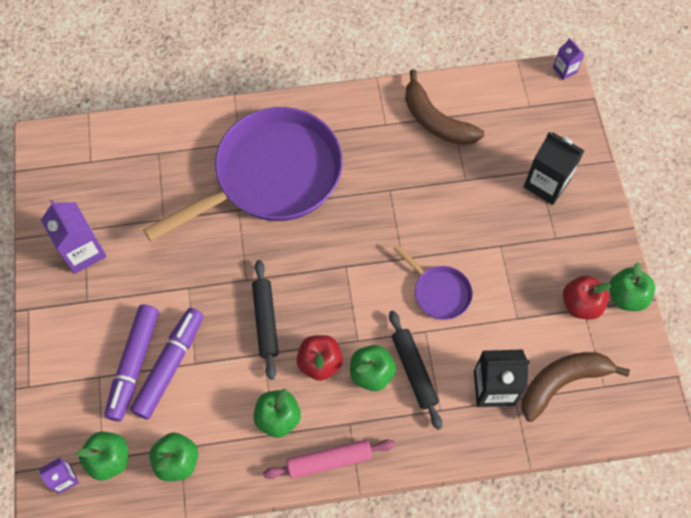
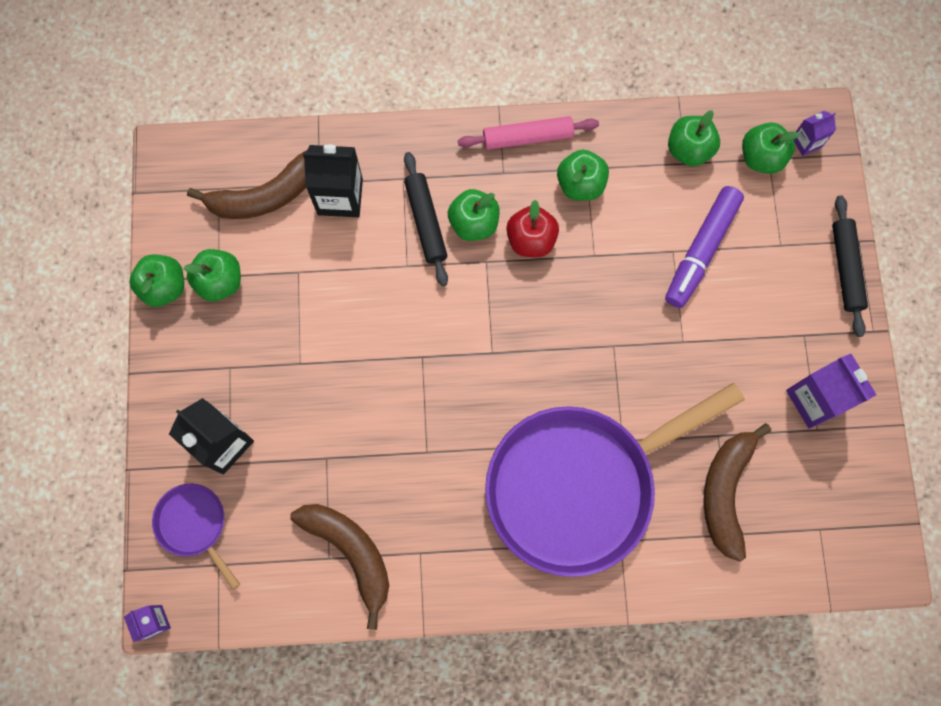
camera: 175 degrees left, 10 degrees up
(134, 365) = (742, 255): purple marker -> none
(159, 180) = (725, 491): none -> brown banana
(265, 321) = (591, 293): black rolling pin -> black rolling pin (846, 268)
(439, 292) = (384, 311): purple pan -> purple pan (194, 525)
(581, 304) = (220, 282): red apple -> green apple

